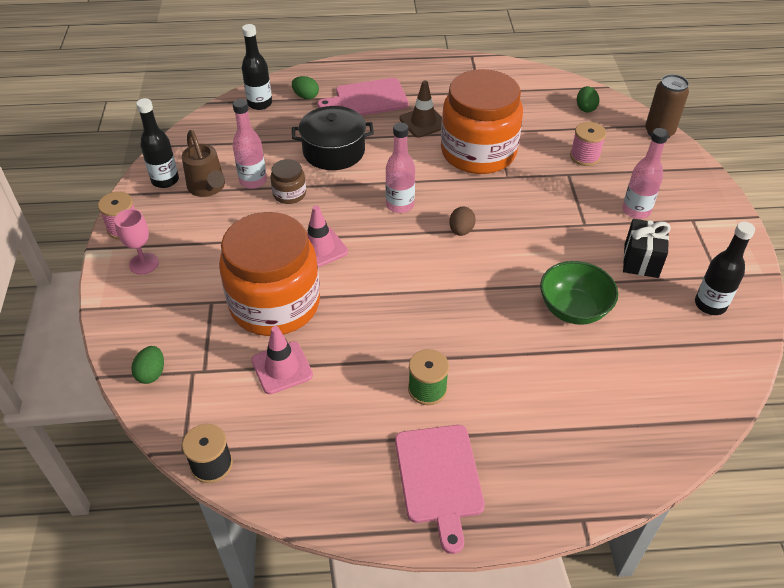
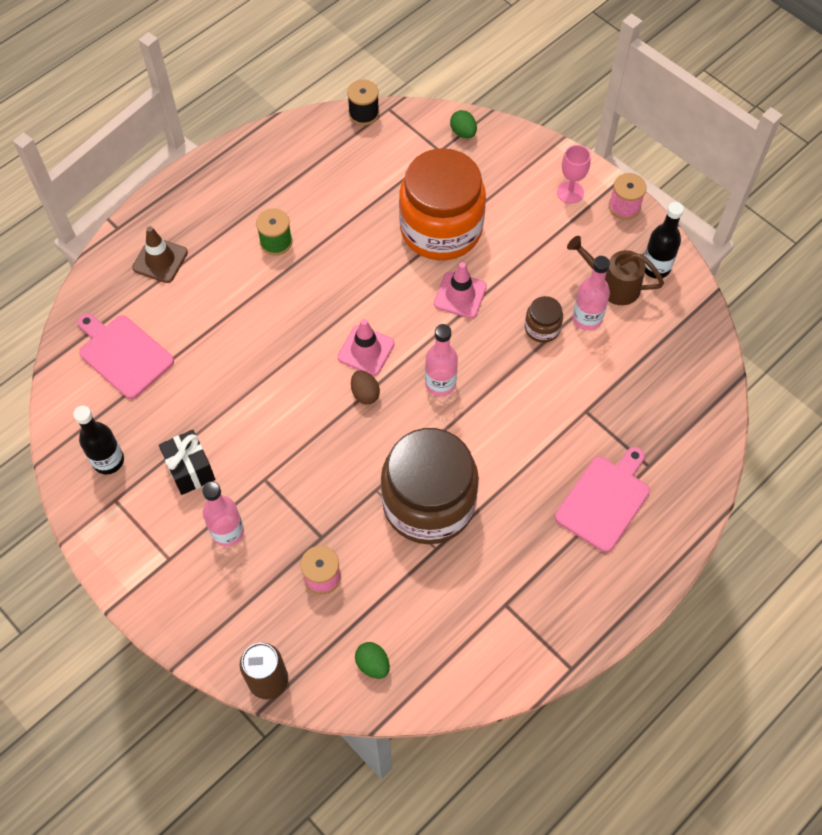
camera: 140 degrees right, 15 degrees up
(260, 103) = (695, 411): black bottle -> none
(282, 368) = (385, 191): pink traffic cone -> pink traffic cone (366, 350)
(306, 96) = (666, 455): green egg -> none
(334, 151) = (559, 403): black pot -> none
(423, 122) = (518, 507): brown traffic cone -> brown traffic cone (160, 260)
(439, 478) = (222, 194): pink cutting board -> pink cutting board (123, 354)
(478, 152) = (428, 503): orange jar -> brown jar
(573, 309) = (217, 378): green bowl -> none

